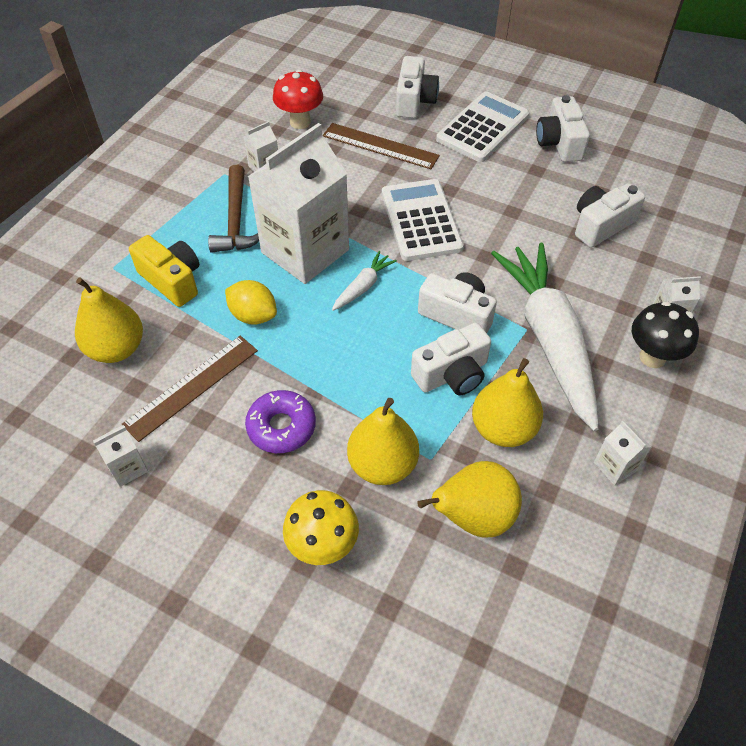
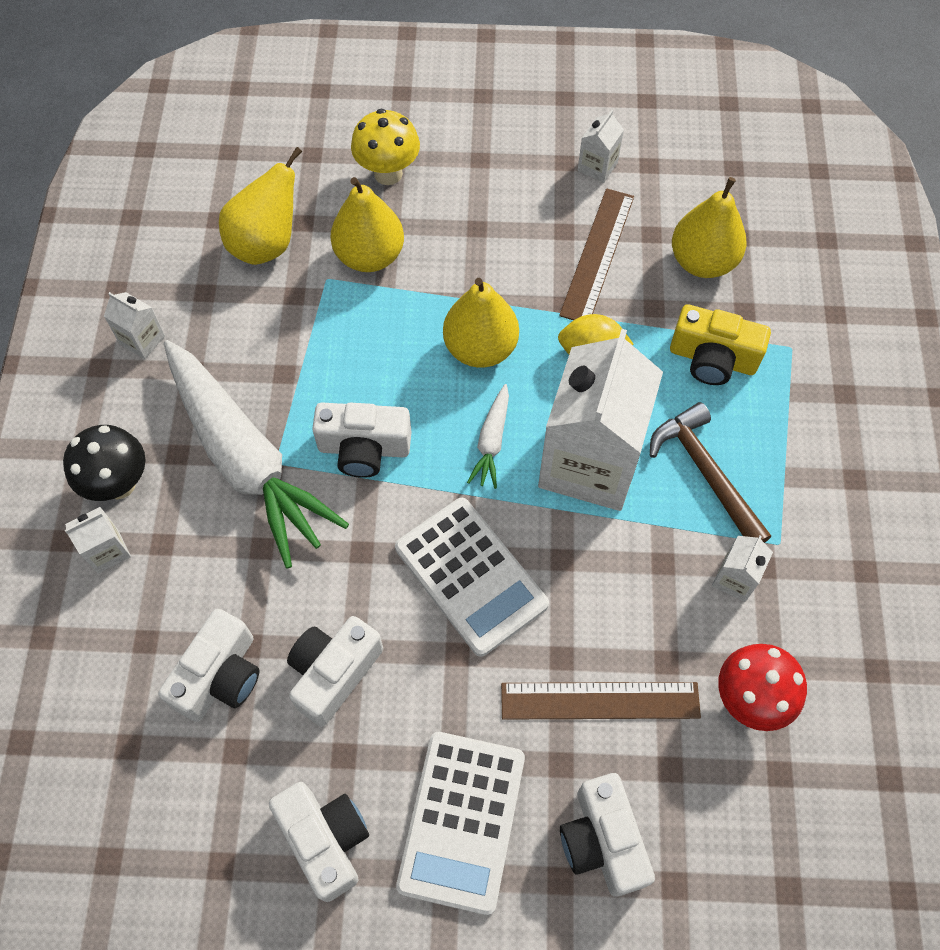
camera: 155 degrees right, 10 degrees up
(281, 427) = (484, 252): purple donut -> none
(452, 374) = (340, 372): white camera -> white camera (333, 673)
(503, 429) = (265, 334): yellow pear -> yellow pear (480, 348)

